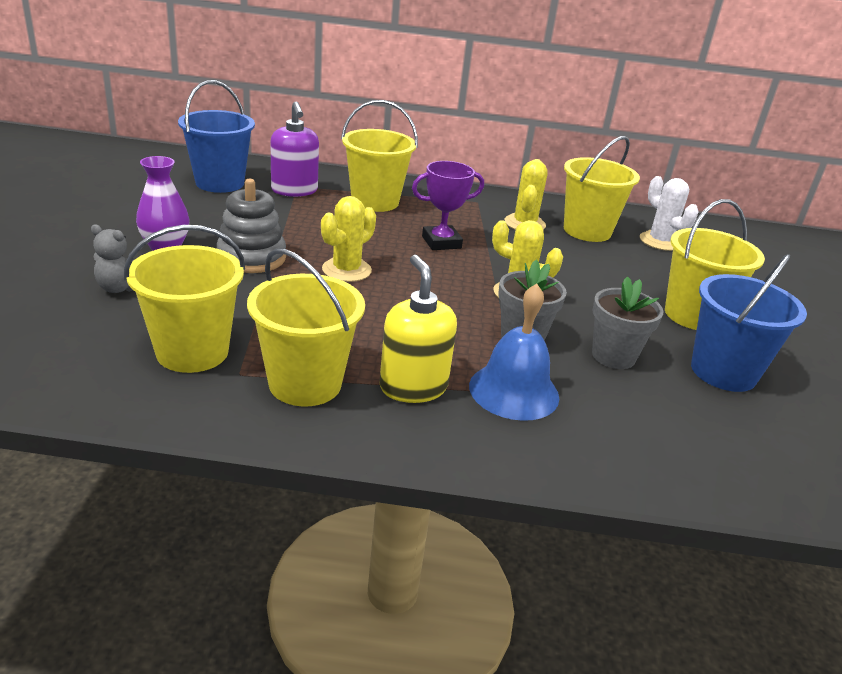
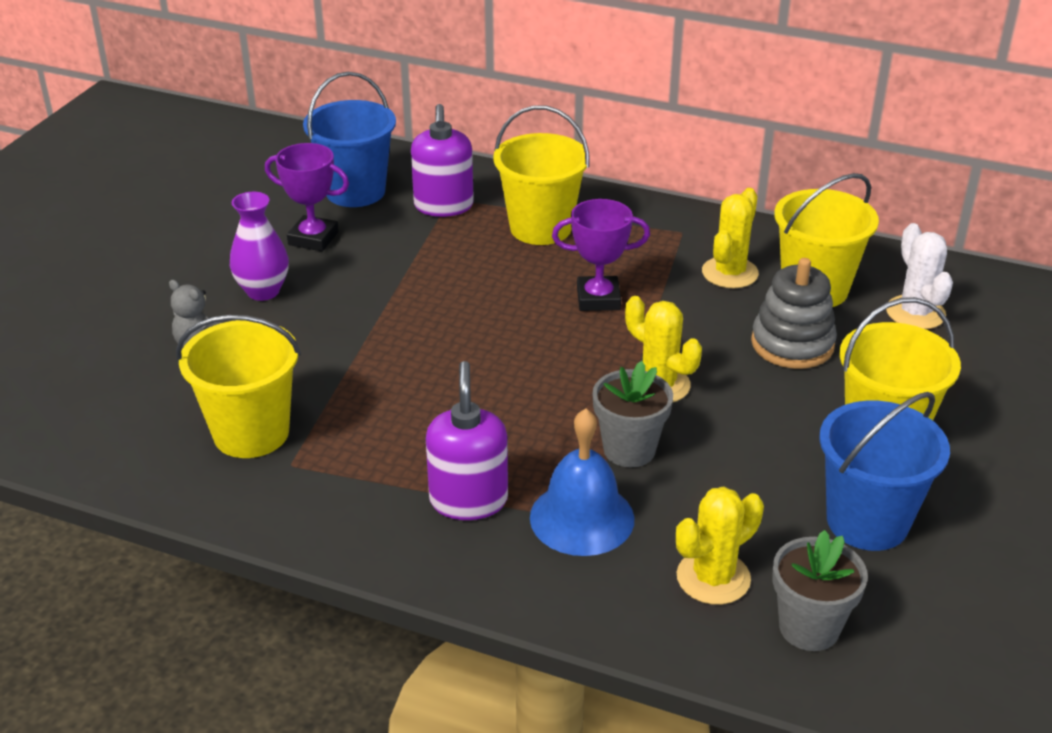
camera: 20 degrees right, 5 degrees up
(196, 212) = (313, 238): none -> purple trophy
(252, 257) = (355, 310): grey stacking toy -> grey stacking toy (792, 344)
(305, 383) = (353, 483): yellow bucket -> none
(346, 270) = (459, 335): yellow cactus -> yellow cactus (713, 578)
(413, 387) = (468, 500): yellow soap dispenser -> purple soap dispenser
(613, 356) = (733, 485): grey flower pot -> grey flower pot (809, 628)

